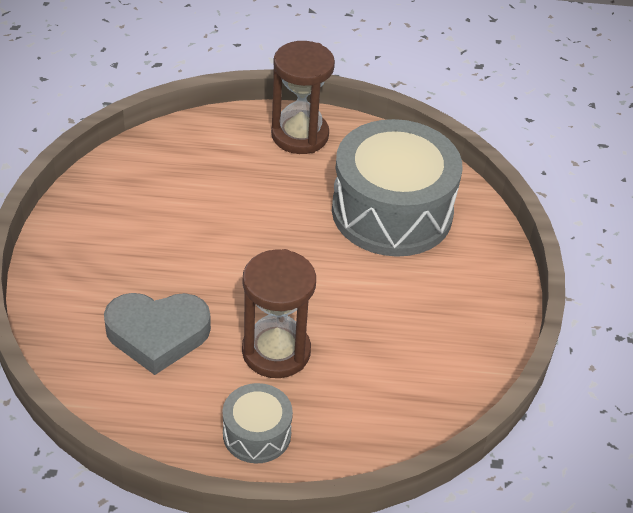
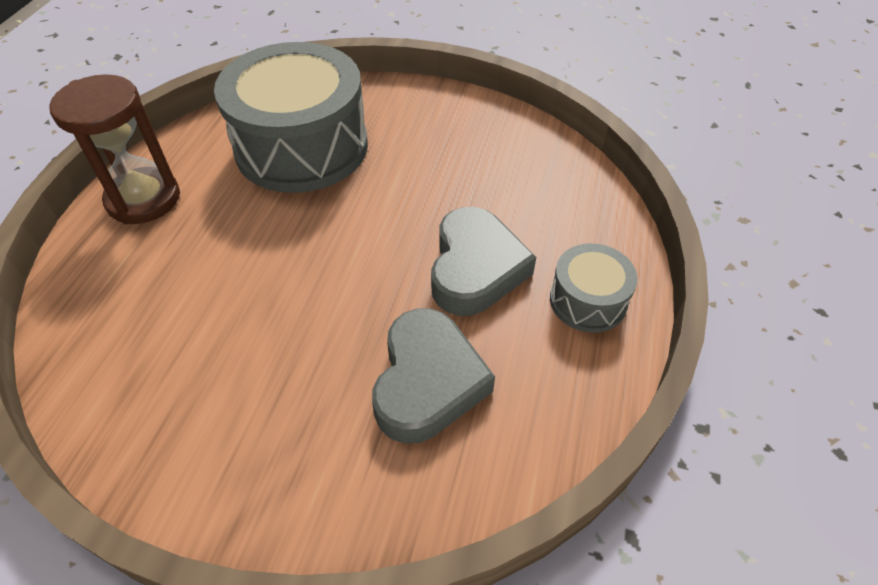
camera: 75 degrees left, 5 degrees up
(276, 351) = (475, 268): brown hourglass -> grey heart

